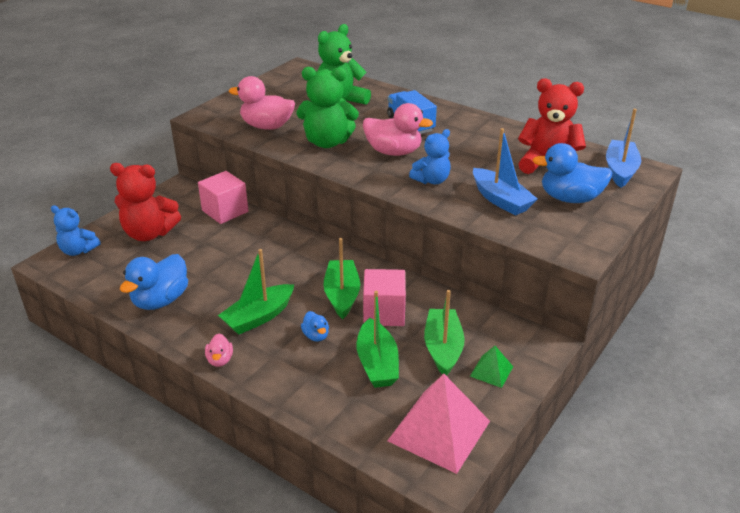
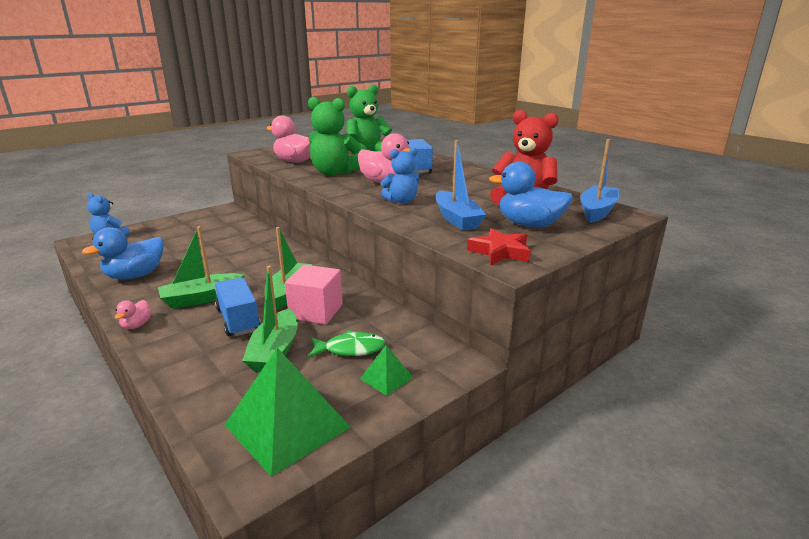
camera: 15 degrees right, 10 degrees down
(149, 233) = (173, 233): red teddy bear -> none
(225, 211) = (245, 226): pink cube -> none
(316, 336) = (238, 320): blue duck -> blue truck
(439, 430) = (287, 426): pink pyramid -> green pyramid
(443, 348) = (350, 349): green boat -> green fish
(563, 239) = (500, 252): none -> red star

